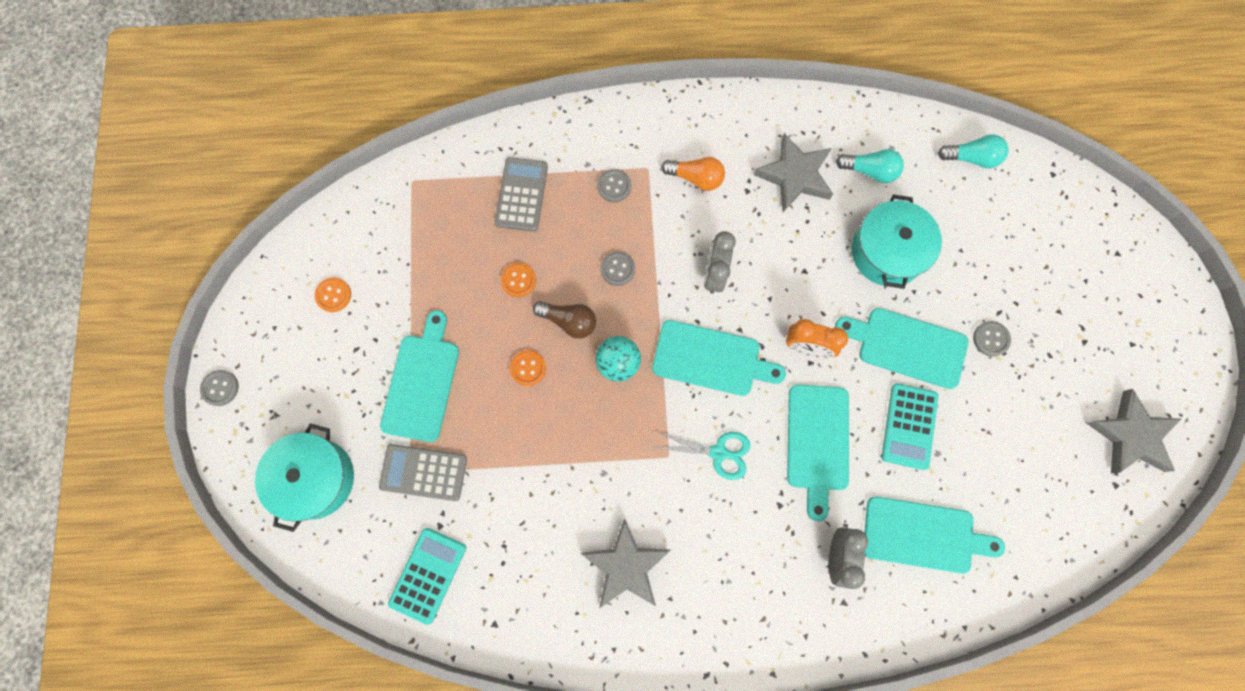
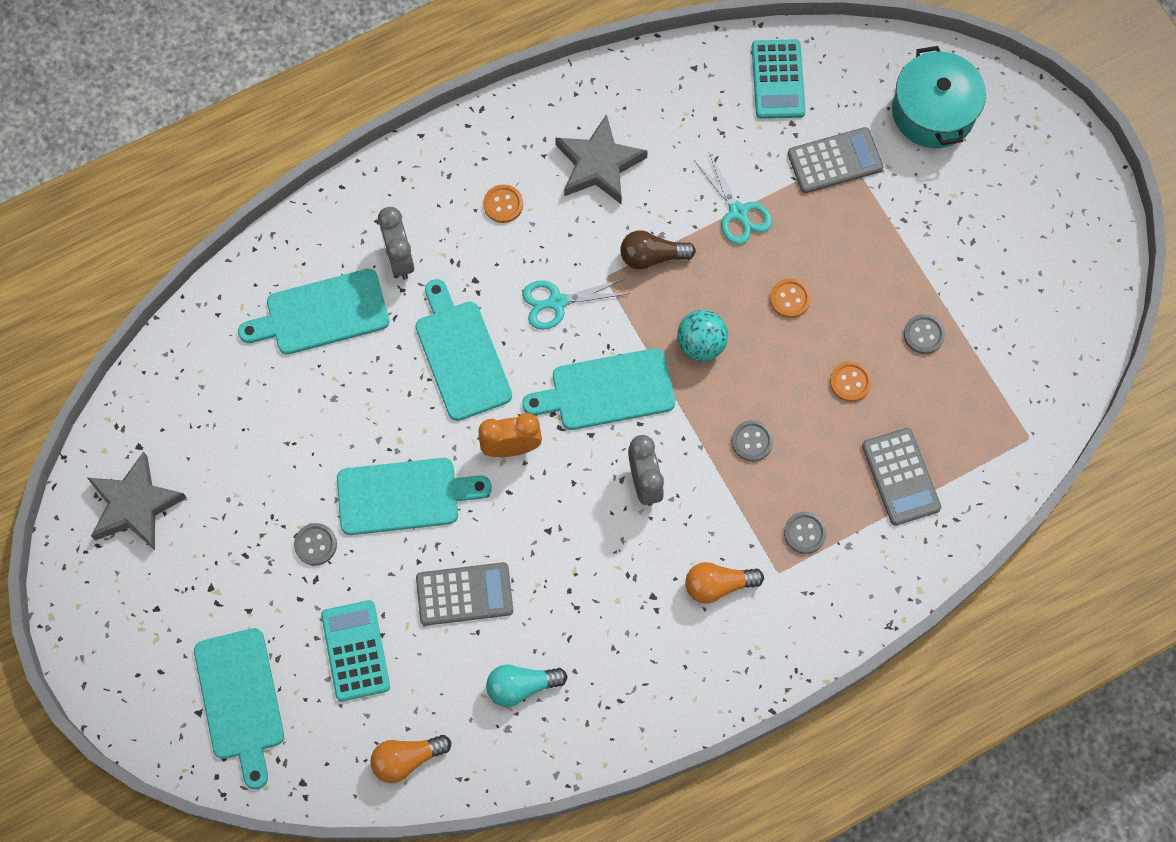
camera: 155 degrees right, 5 degrees down
(220, 388) = (1079, 148): grey button -> grey button (923, 334)
(333, 295) = (1030, 282): orange button -> orange button (503, 204)
(422, 382) = (887, 239): turquoise cutting board -> turquoise cutting board (240, 700)
(529, 462) = (738, 213): none -> turquoise scissors
(569, 321) = (774, 363): brown light bulb -> brown light bulb (652, 256)
(795, 176) = (606, 639): grey star -> none
(887, 252) = (464, 594): turquoise pot -> grey calculator
(909, 426) = (373, 412): turquoise calculator -> turquoise calculator (355, 651)
(971, 158) = (407, 759): turquoise light bulb -> orange light bulb

